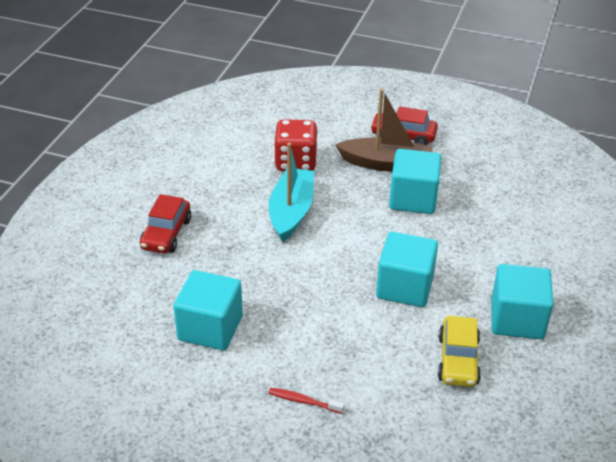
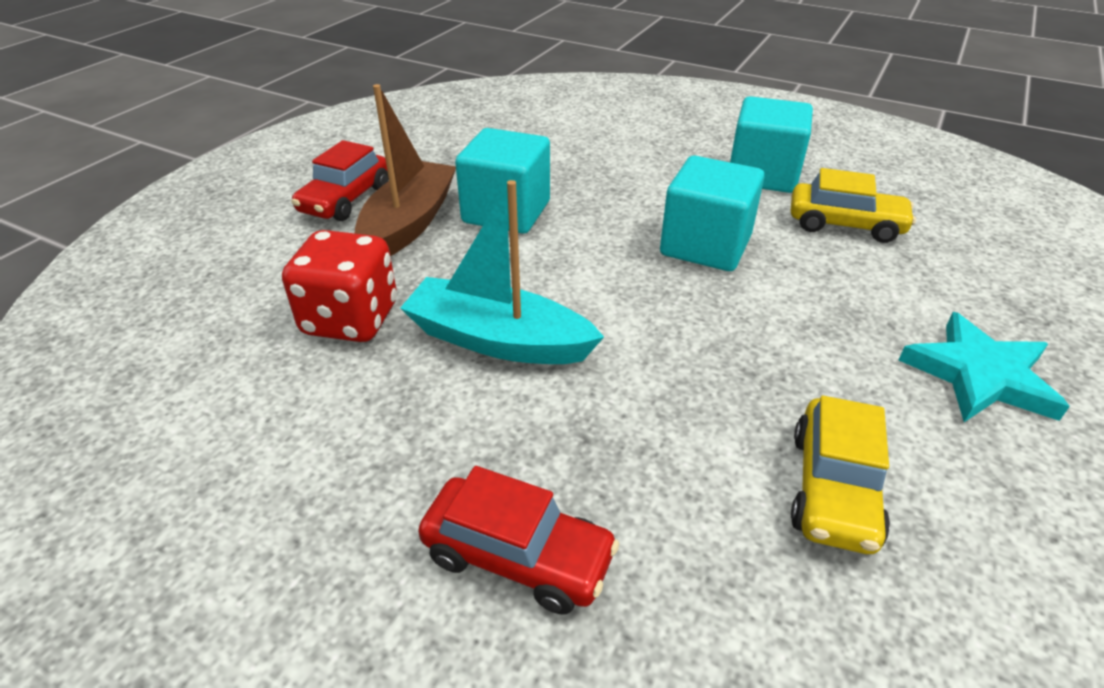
camera: 80 degrees left, 0 degrees up
(210, 328) = (833, 488): turquoise cube -> yellow car
(303, 401) = (979, 375): red toothbrush -> turquoise star

